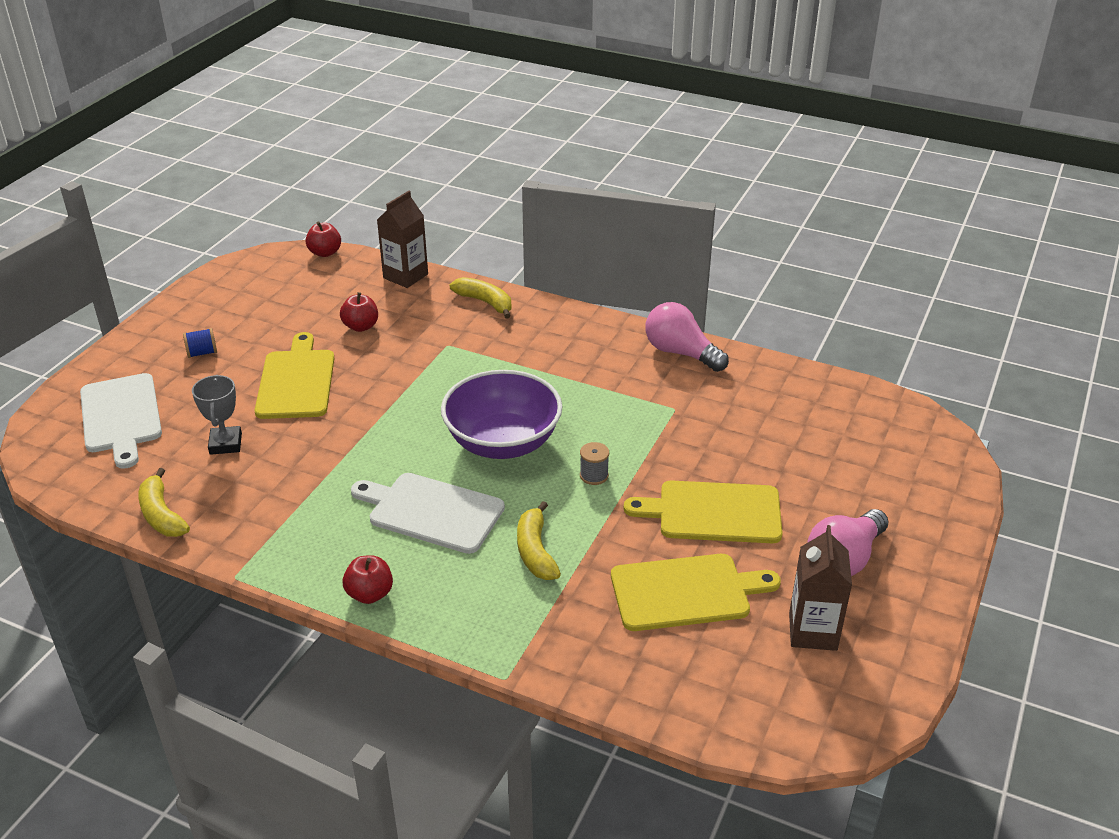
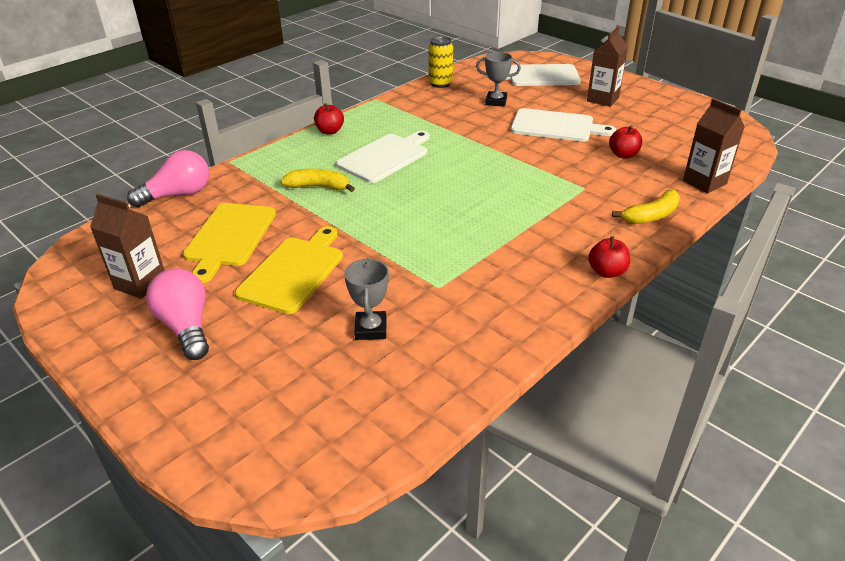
camera: 110 degrees right, 0 degrees up
(162, 515) = (440, 84): yellow banana -> yellow can
(202, 353) = (603, 99): blue spool -> brown carton
(296, 381) = (556, 126): yellow cutting board -> white cutting board
(325, 253) = (748, 150): red apple -> red apple (607, 272)
(503, 442) = (441, 193): purple bowl -> none
(594, 475) = (377, 225): grey spool -> none
(680, 353) = (528, 315): pink light bulb -> pink light bulb (178, 195)
(759, 435) = (371, 329): none -> grey trophy

